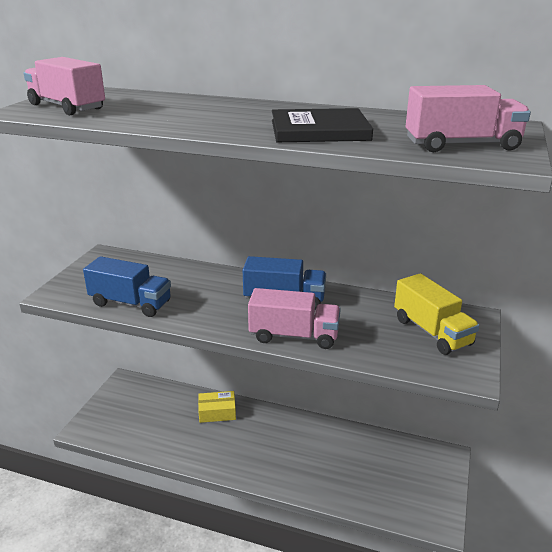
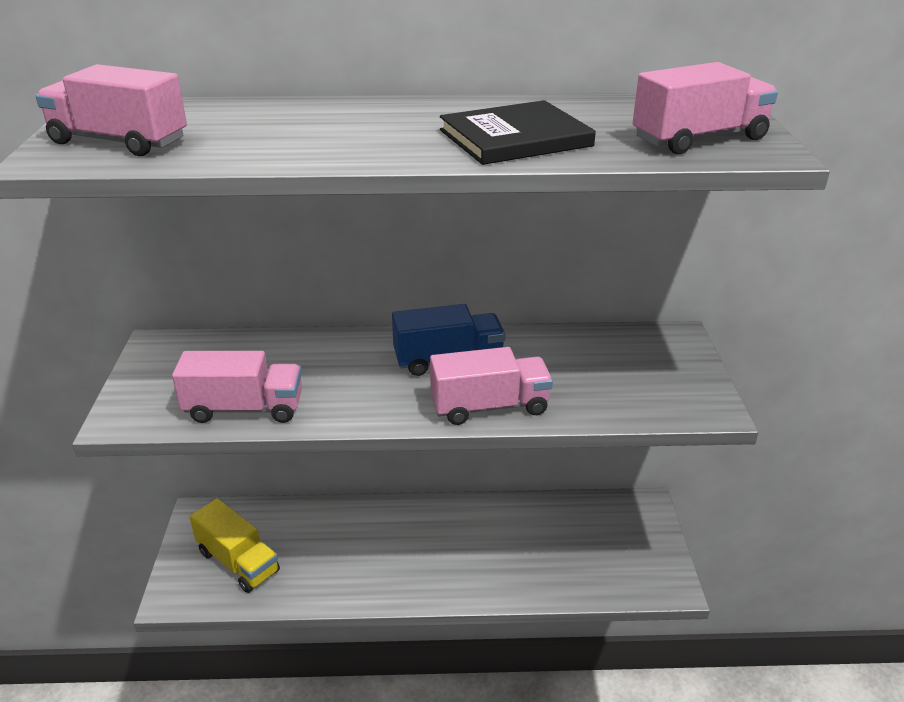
camera: 20 degrees left, 5 degrees up
(130, 303) = (244, 408): blue truck -> pink truck
(217, 412) = (349, 524): yellow box -> none
(432, 332) = (644, 365): yellow truck -> yellow truck (238, 562)

